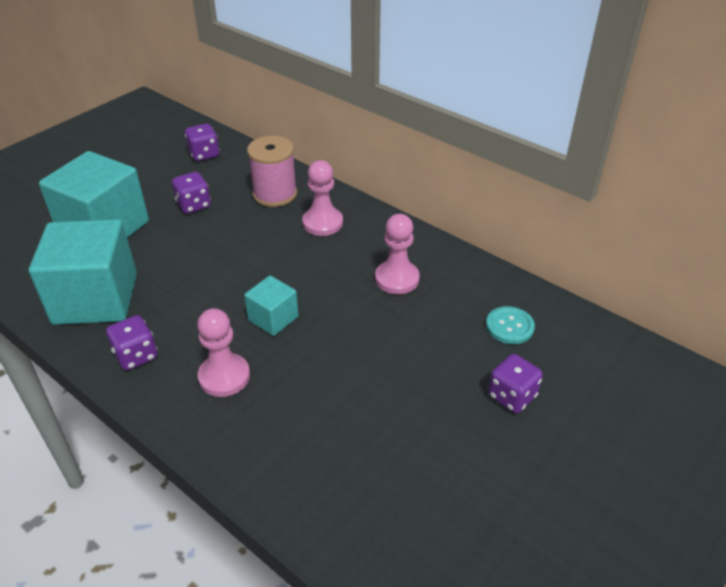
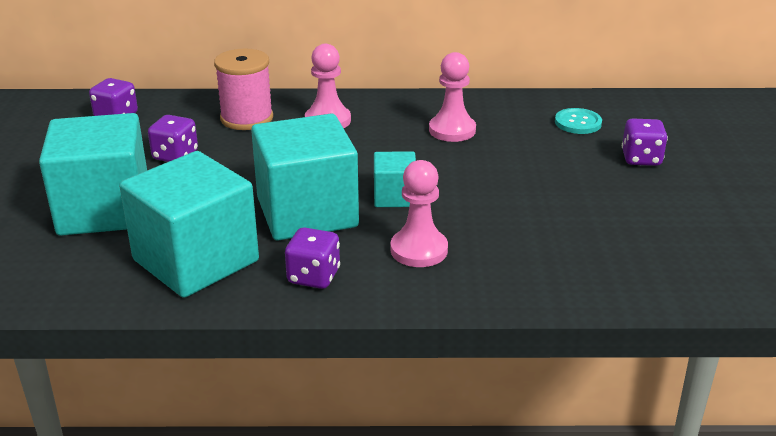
camera: 40 degrees left, 10 degrees down
(203, 298) = (307, 212): none -> turquoise cube

